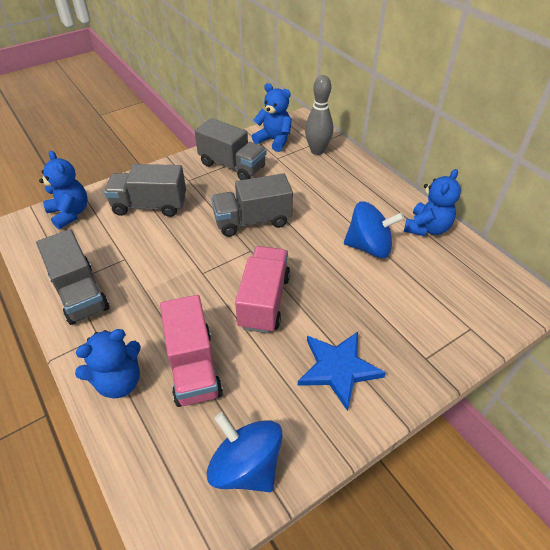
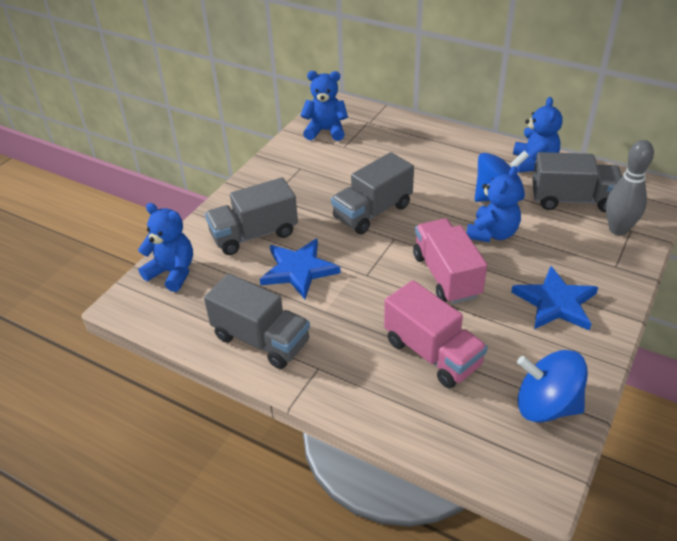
camera: 25 degrees left, 5 degrees down
(119, 381) = (375, 394): blue teddy bear -> blue teddy bear (492, 233)
(155, 247) = (298, 270): none -> blue star
(232, 166) = (305, 169): grey truck -> grey truck (572, 200)
(317, 151) = (377, 127): grey bowling pin -> grey bowling pin (618, 229)

